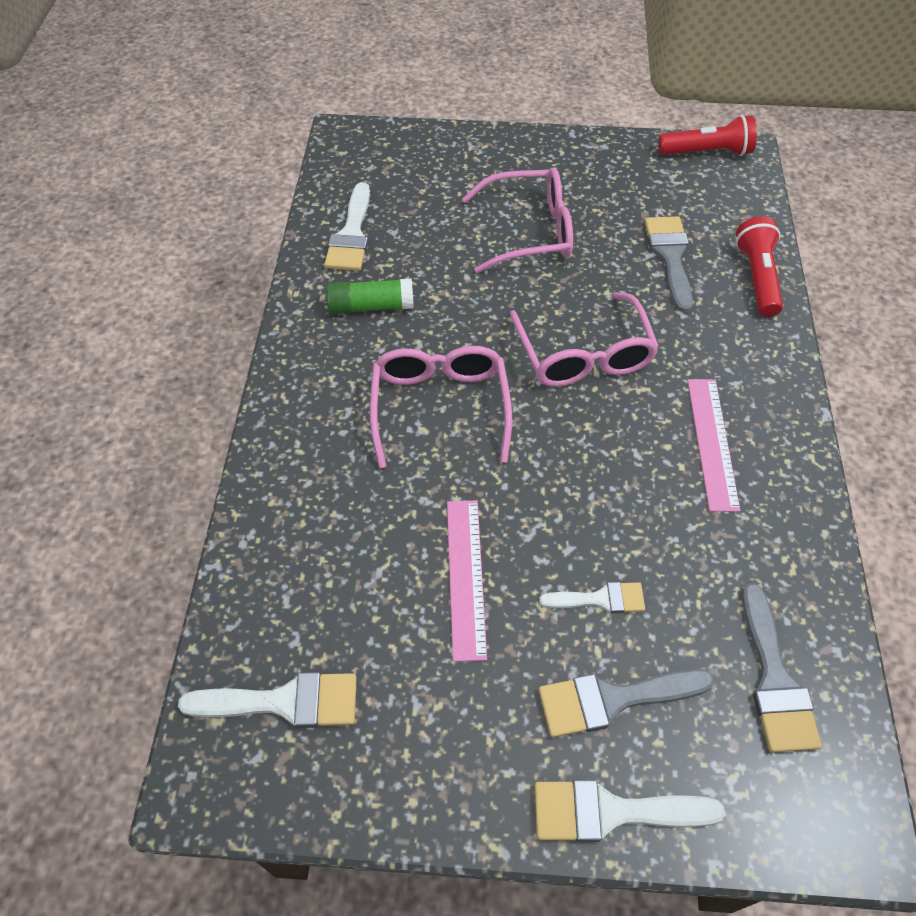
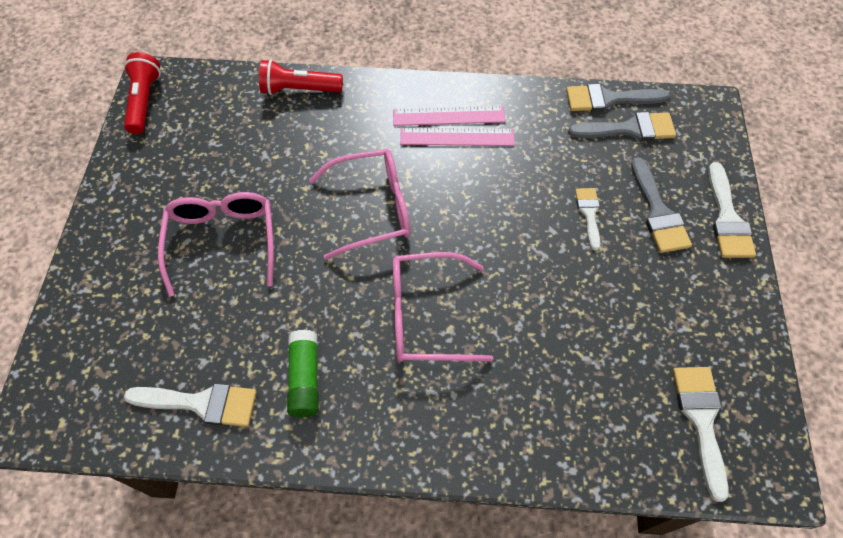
camera: 90 degrees left, 5 degrees up
(466, 577) = (582, 296): pink ruler -> pink ruler (448, 116)
(670, 256) = (269, 141): grey brush -> grey brush (608, 99)

